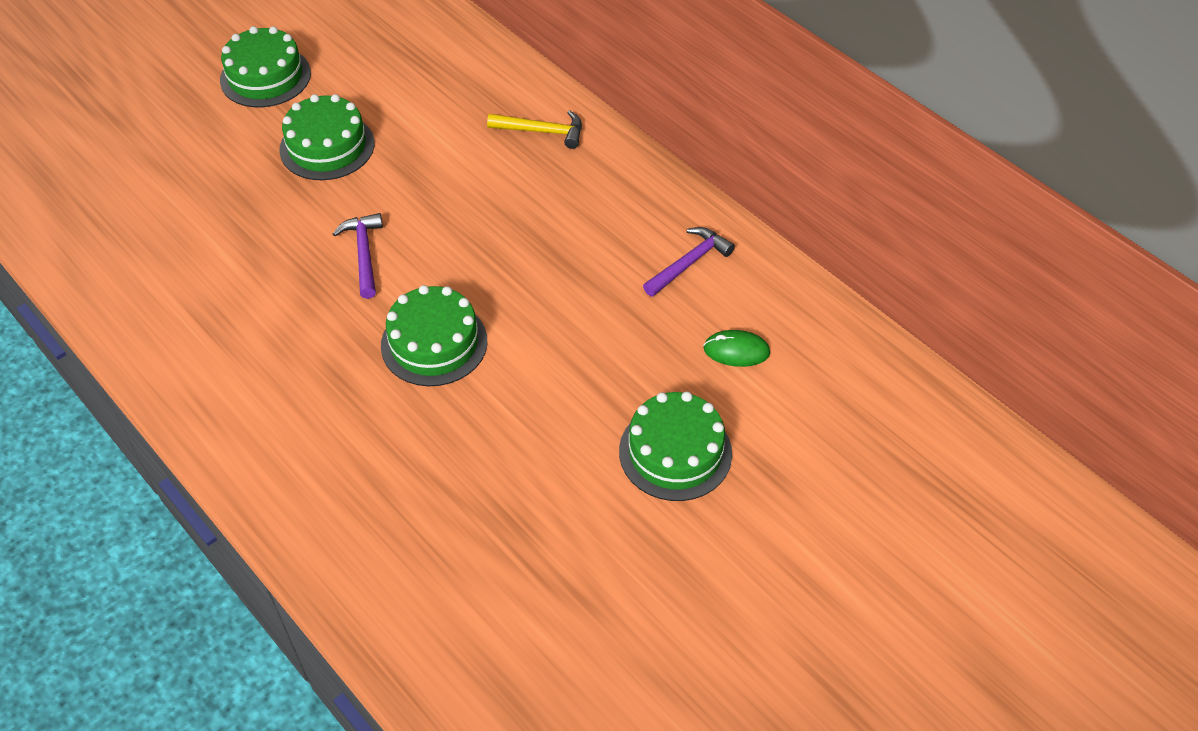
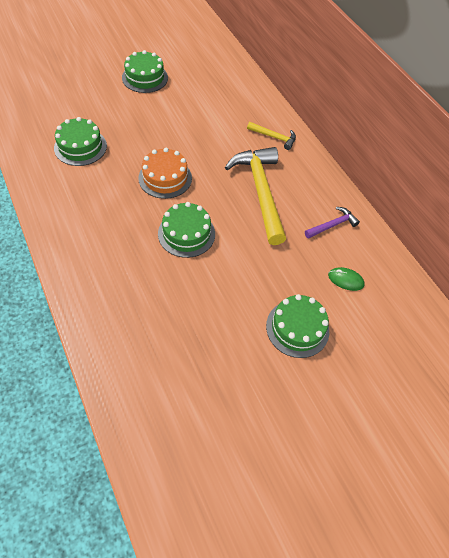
camera: 10 degrees right, 5 degrees up
(327, 146) = (164, 119): green cake -> green cake (80, 147)
(364, 254) = (165, 178): purple hammer -> orange cake
(545, 237) = (260, 192): none -> yellow hammer

